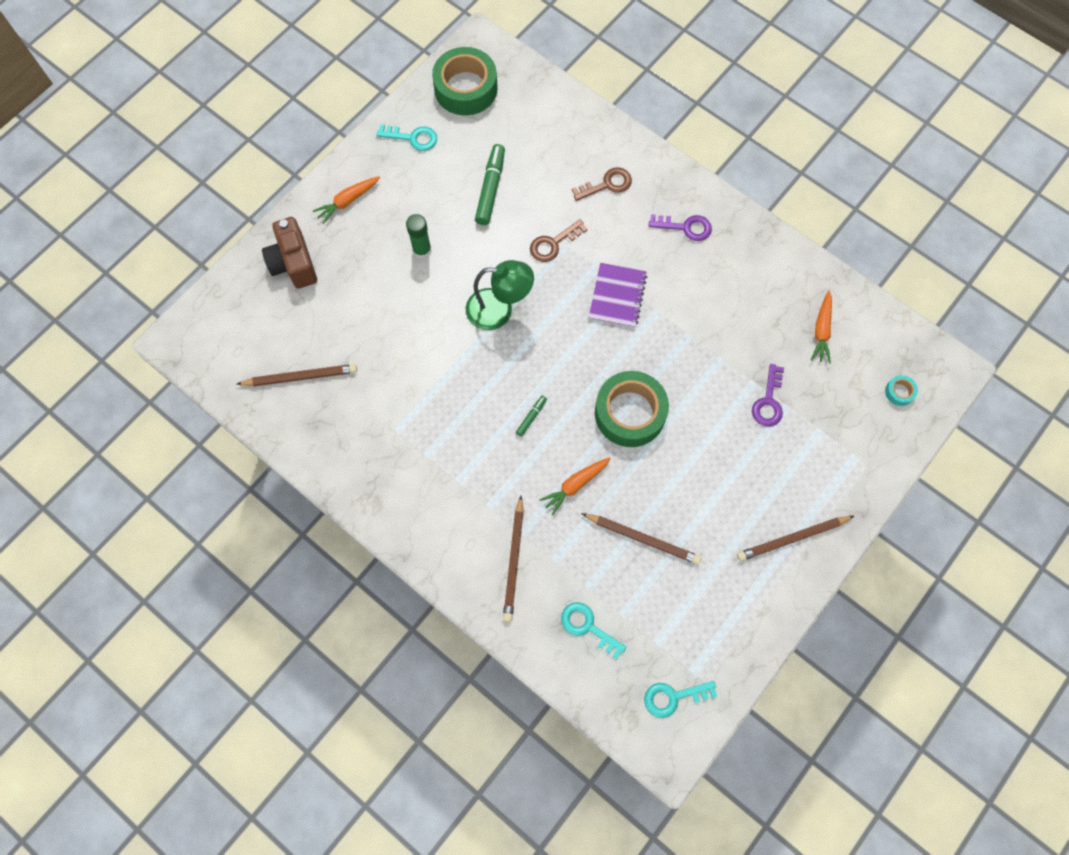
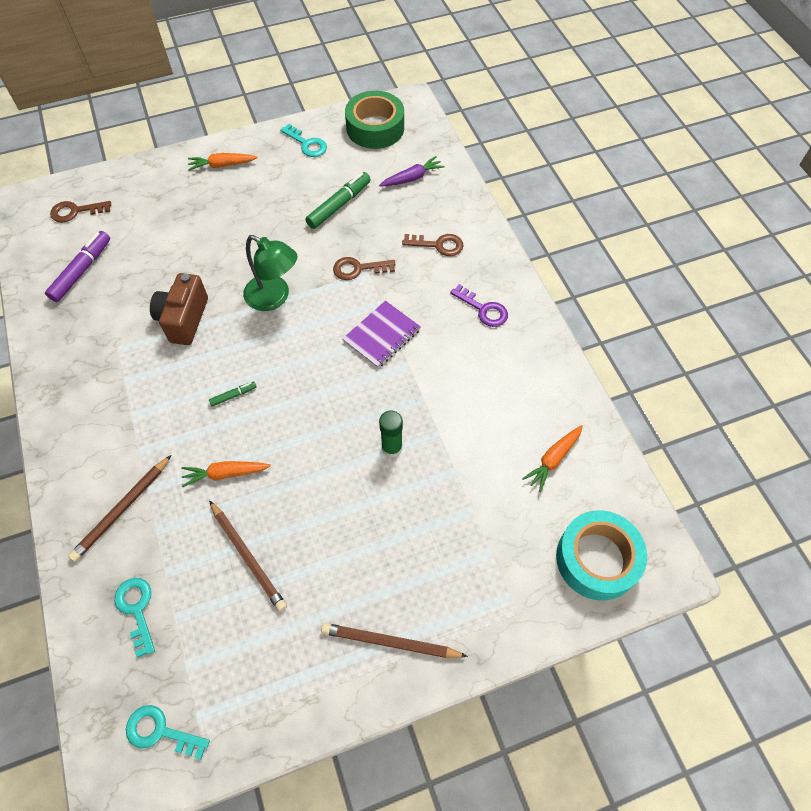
camera: 30 degrees right, 10 degrees down
(242, 322) = (75, 211): none -> brown key
(294, 263) = (147, 189): brown camera -> brown camera (184, 319)
(300, 377) = (82, 271): brown pencil -> purple marker
(422, 250) = (249, 224): green glue stick -> green glue stick (392, 448)
(537, 126) = (412, 178): none -> purple carrot
(630, 413) = (320, 438): green tape -> none
(768, 401) = (457, 497): purple key -> none
(899, 392) = (597, 559): turquoise tape -> turquoise tape, size x2.46

